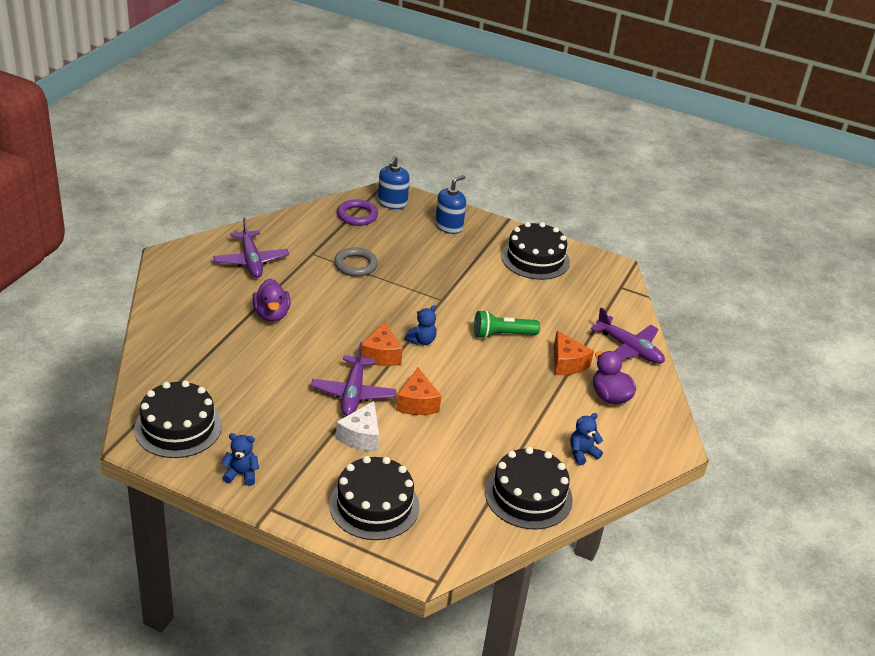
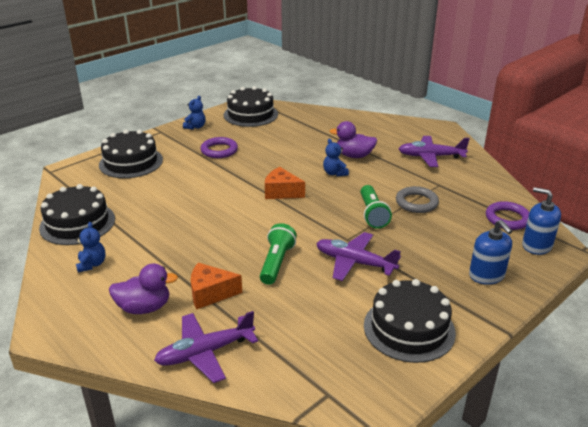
camera: 115 degrees right, 5 degrees down
(305, 429) = (219, 150): none -> purple ring
(353, 393) = (243, 173): purple plane -> purple plane (354, 262)
(361, 436) = (196, 168): white cheese -> none
(391, 289) = (372, 214): none -> green flashlight
(417, 403) = (214, 197): orange cheese -> none
(421, 341) = (290, 215): blue teddy bear -> blue teddy bear (334, 173)

